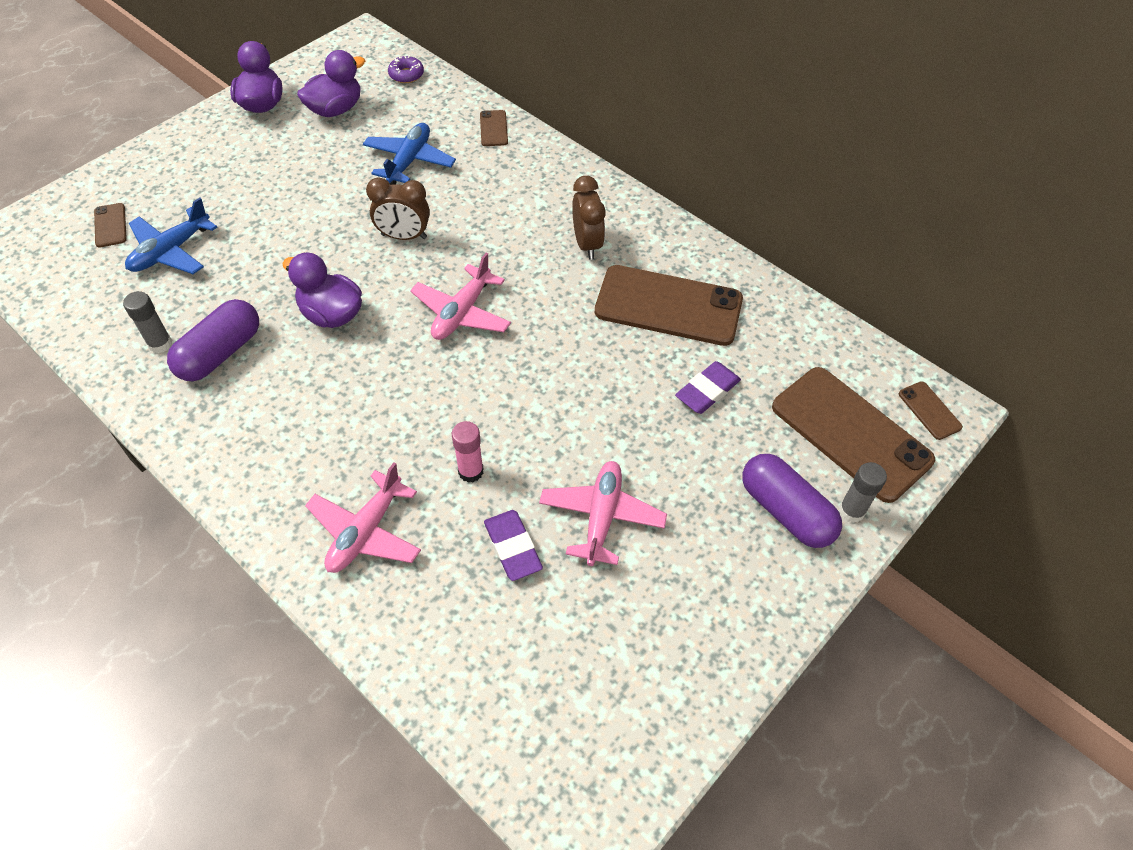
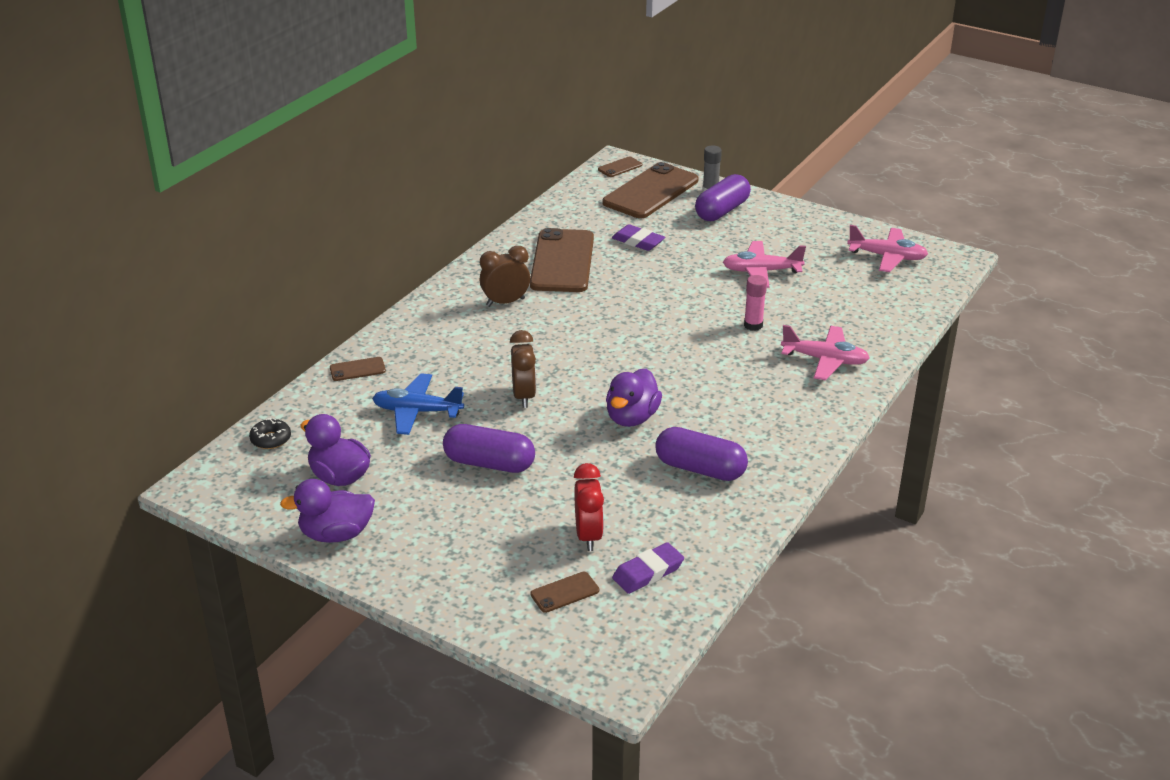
camera: 100 degrees left, 20 degrees down
(160, 344) = (705, 507): grey glue stick -> none
(171, 251) = (588, 536): blue plane -> red clock
(308, 200) = (489, 463): none -> purple capsule
(406, 75) = (271, 439): purple donut -> black donut
(462, 312) = (604, 351): pink plane -> pink plane (887, 257)
(512, 547) = (802, 301): purple eraser -> purple eraser (648, 572)

